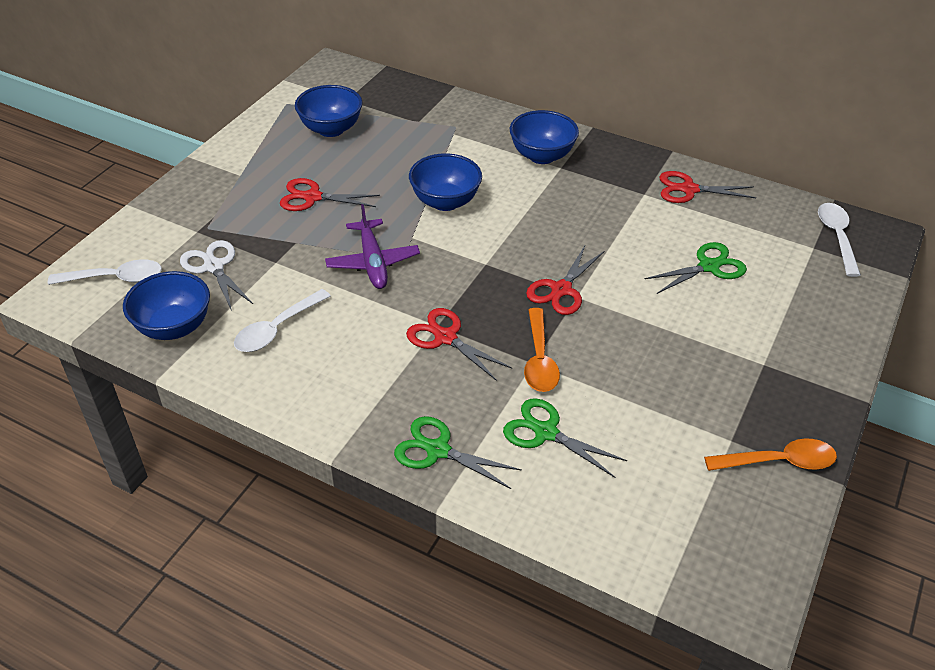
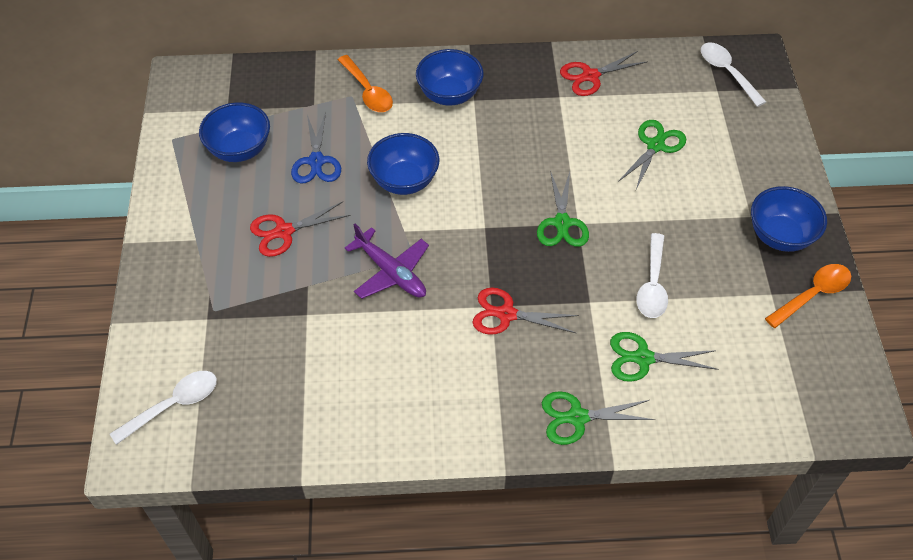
camera: 30 degrees left, 10 degrees up
(174, 327) = (272, 424): blue bowl -> blue bowl (780, 236)
(214, 267) = (255, 347): white scissors -> none
(277, 329) = (363, 378): white spoon -> white spoon (652, 284)
(384, 160) = (316, 161): none -> blue scissors
(539, 359) = (592, 296): orange spoon -> orange spoon (367, 91)
(561, 290) = (562, 223): red scissors -> green scissors

